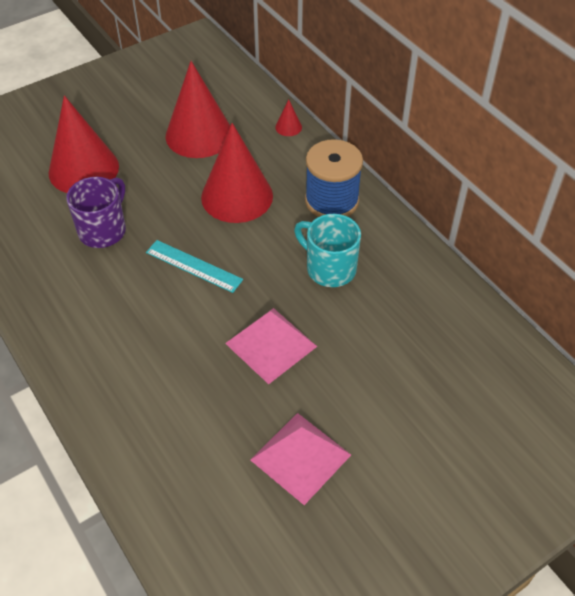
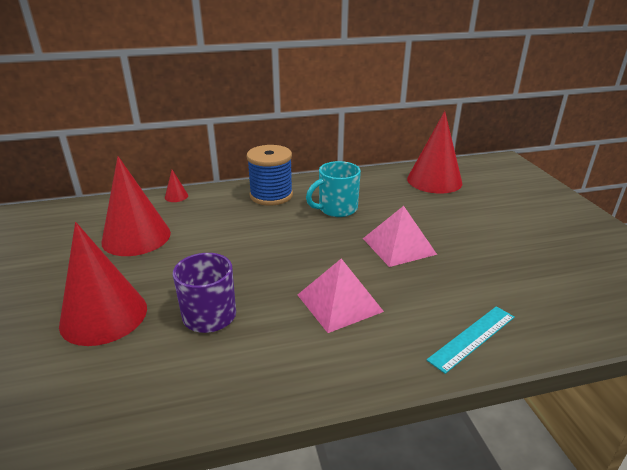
camera: 70 degrees left, 20 degrees down
(193, 266) = (295, 267): turquoise ruler -> turquoise ruler (472, 338)
(237, 196) = (231, 232): red cone -> red cone (434, 180)
(300, 457) = (507, 253): pink pyramid -> pink pyramid (339, 303)

